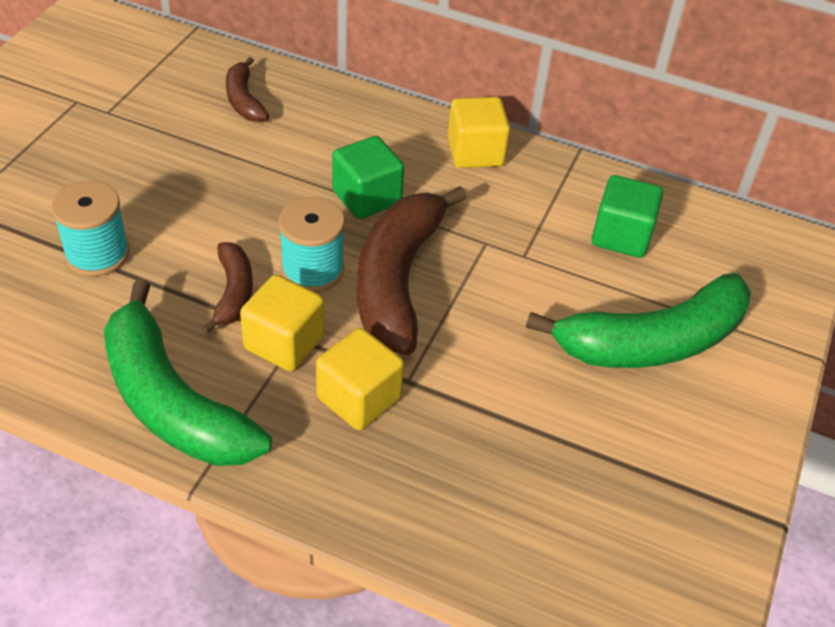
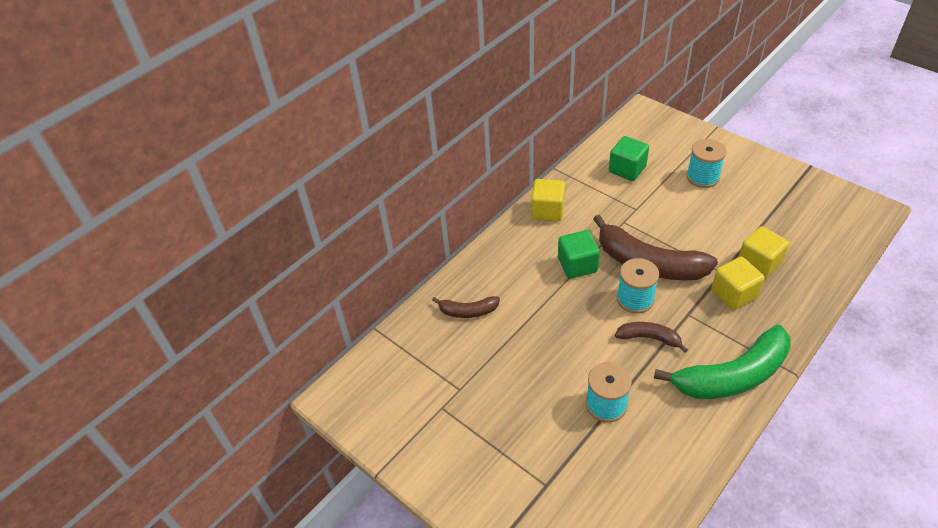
camera: 65 degrees left, 0 degrees up
(284, 342) = (691, 320): yellow cube -> yellow cube (759, 263)
(652, 341) = (702, 177): green banana -> turquoise spool

